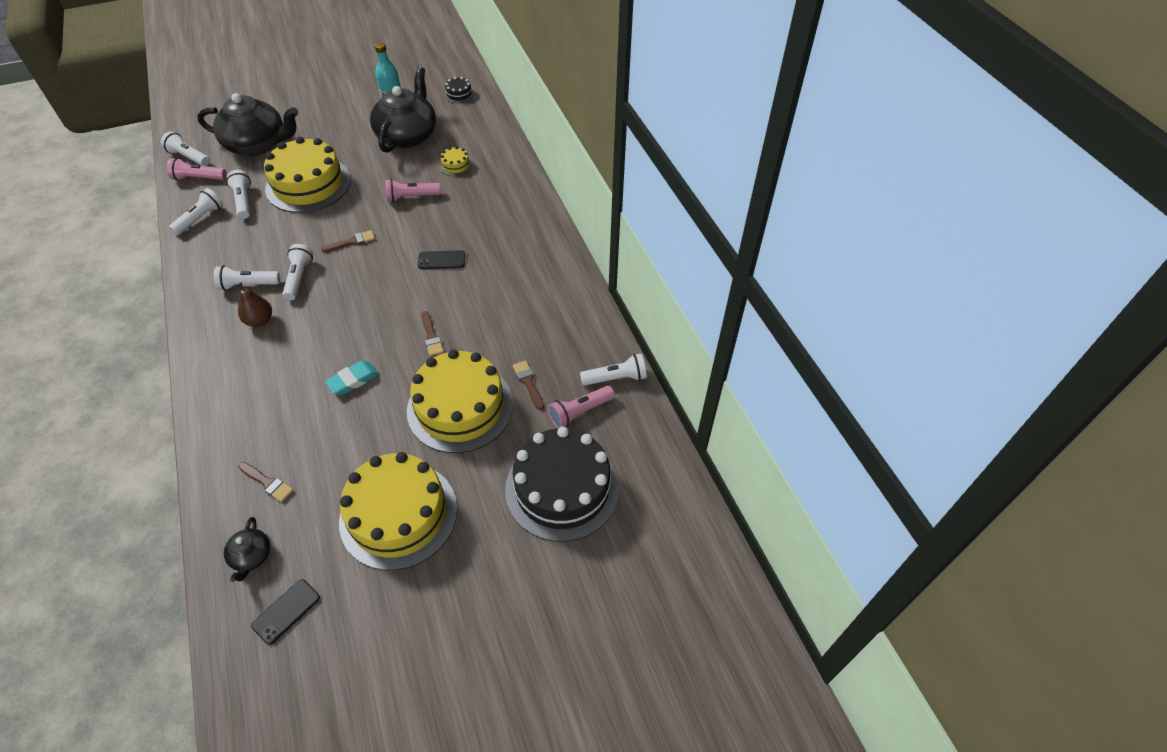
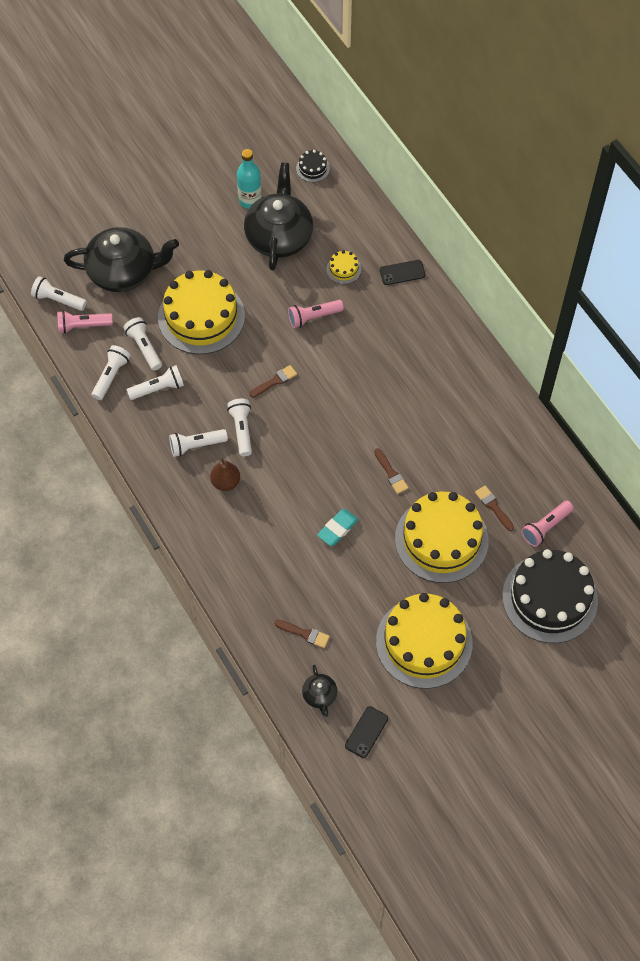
camera: 10 degrees left, 10 degrees up
(441, 260) = (371, 389): black phone -> black phone (402, 272)
(615, 378) = (568, 489): white flashlight -> white flashlight (158, 388)

